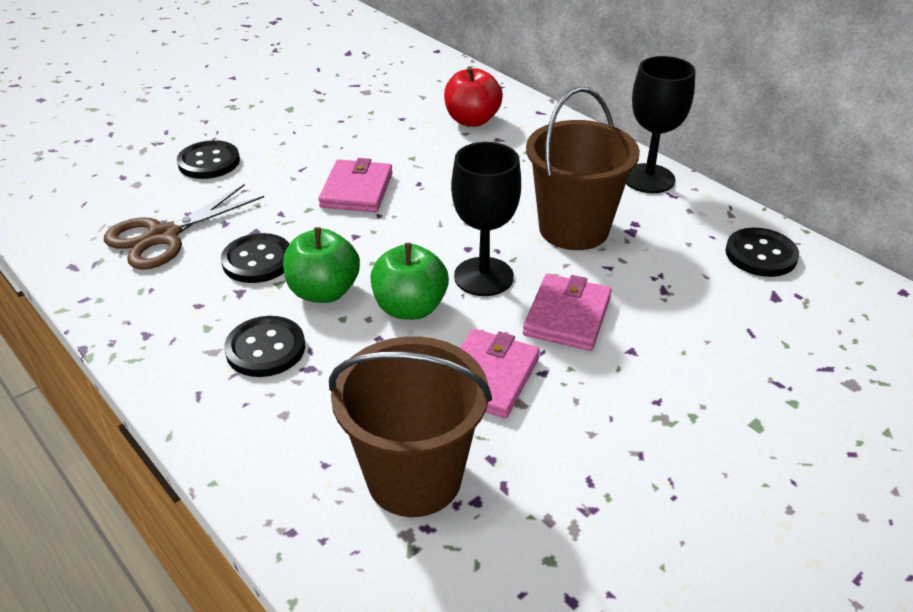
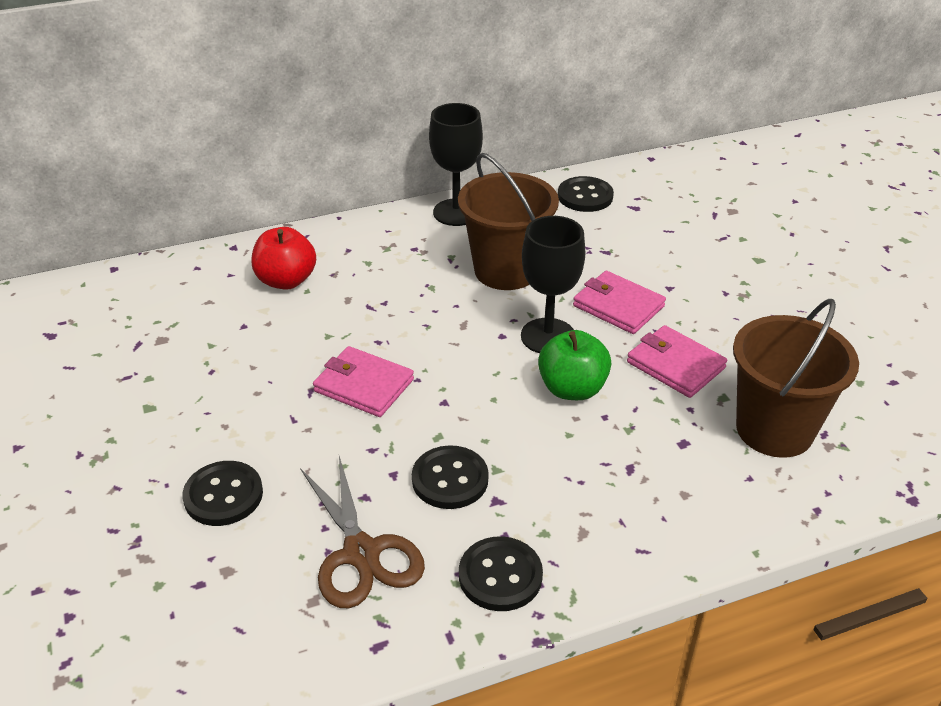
camera: 70 degrees left, 0 degrees up
(265, 349) = (593, 493): black button -> black button (500, 576)
(324, 292) = (524, 439): green apple -> none

